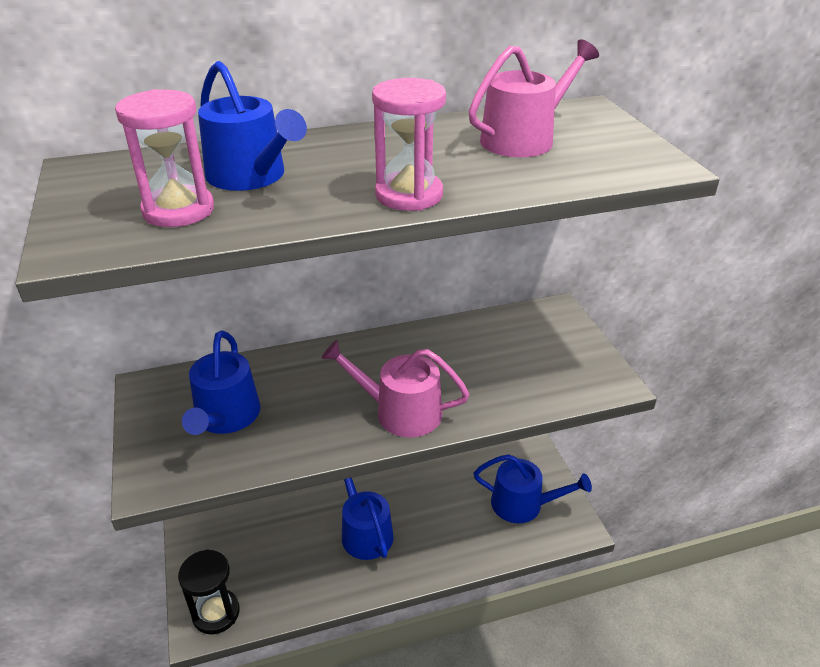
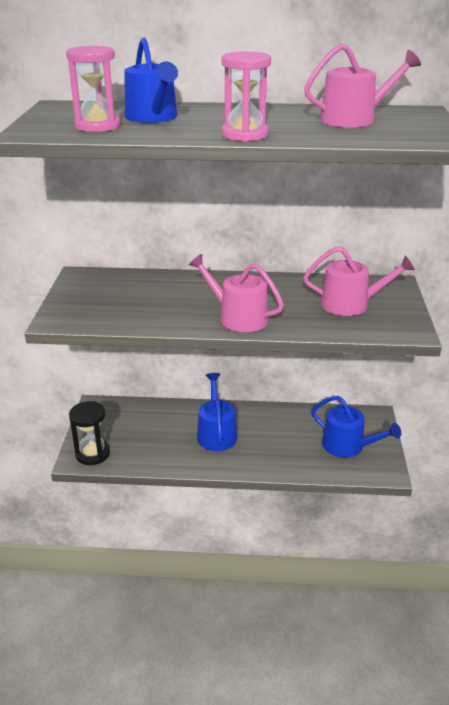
camera: 20 degrees right, 5 degrees down
(225, 417) = (120, 298): blue watering can -> none
(524, 355) = (351, 304): none -> pink watering can

